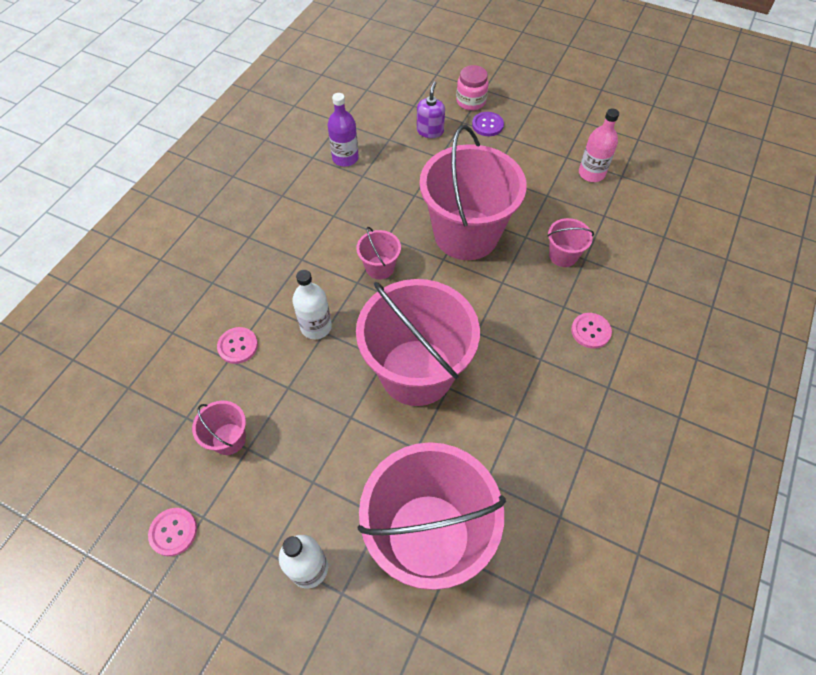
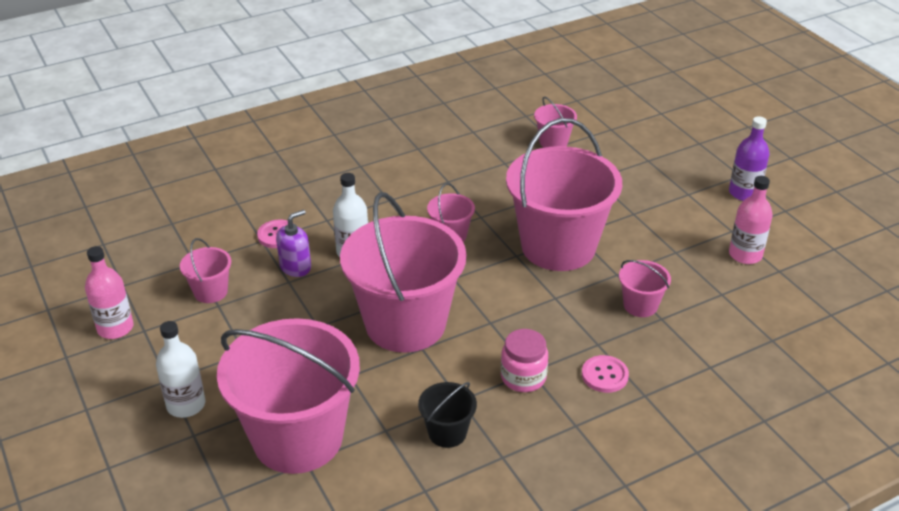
camera: 35 degrees right, 20 degrees down
(173, 532) = (115, 328): pink button -> pink bottle
(345, 158) = (502, 144): purple bottle -> purple bottle (744, 193)
(382, 138) = (553, 142): none -> pink bucket
(430, 131) = (606, 154): purple soap dispenser -> purple soap dispenser (295, 267)
(471, 101) = (674, 147): pink jar -> pink jar (523, 377)
(487, 125) = (672, 172): purple button -> none
(531, 453) = (447, 432): none -> black bucket

